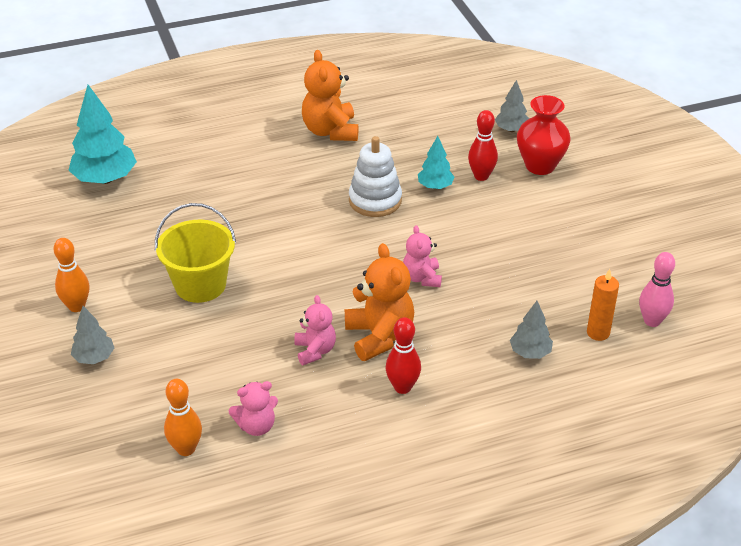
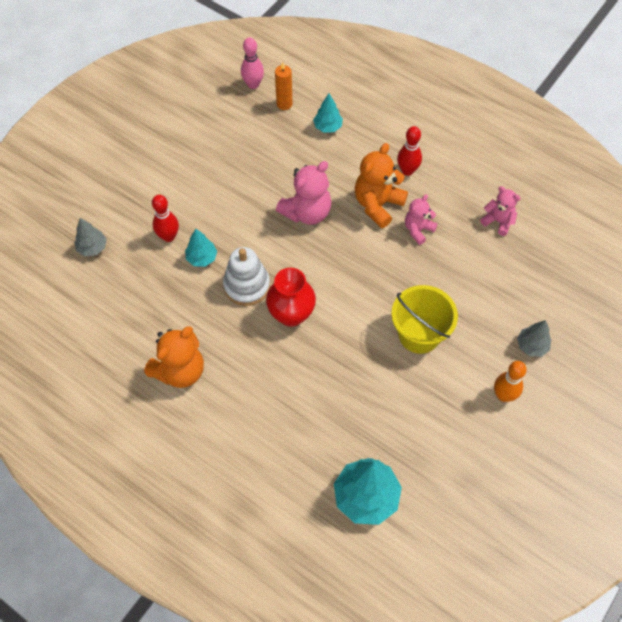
camera: 125 degrees left, 20 degrees up
(186, 449) = (544, 244): orange bowling pin -> none
(422, 278) = (307, 212): pink teddy bear -> pink teddy bear, size x1.65
(530, 352) = (327, 127): grey tree -> turquoise tree
(540, 166) = (130, 208): red vase -> red vase (291, 314)

